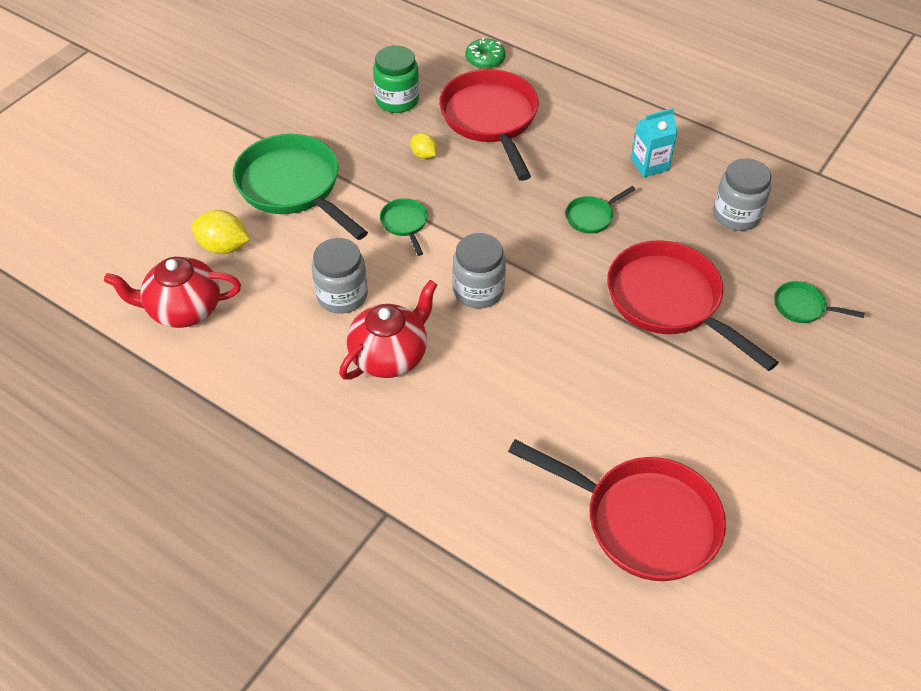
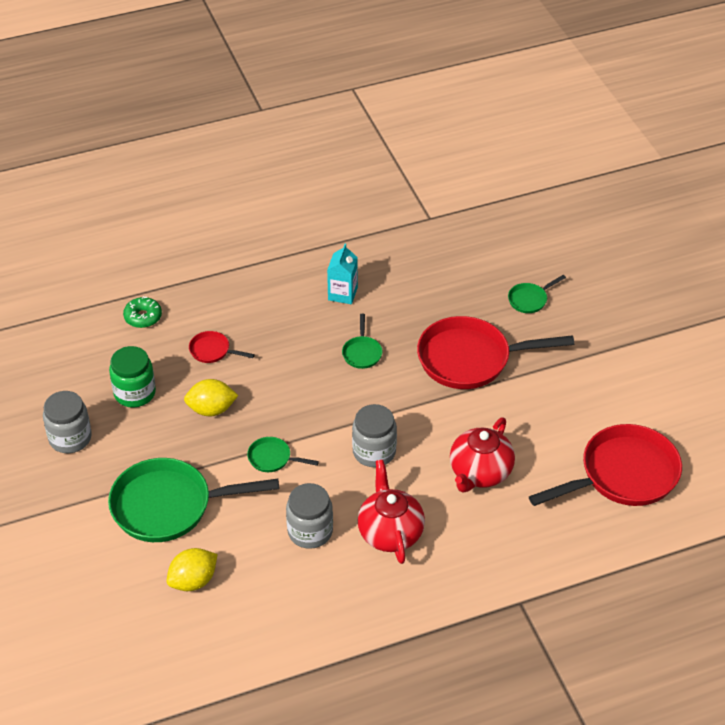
camera: 55 degrees left, 5 degrees down
(183, 309) = (237, 637): red teapot -> red teapot (479, 473)
(424, 155) = (211, 409): yellow lemon -> yellow lemon, size x1.65
(491, 119) = (212, 351): red pan -> red pan, size x0.44
(736, 215) = (428, 280): grey jar -> grey jar (70, 438)

